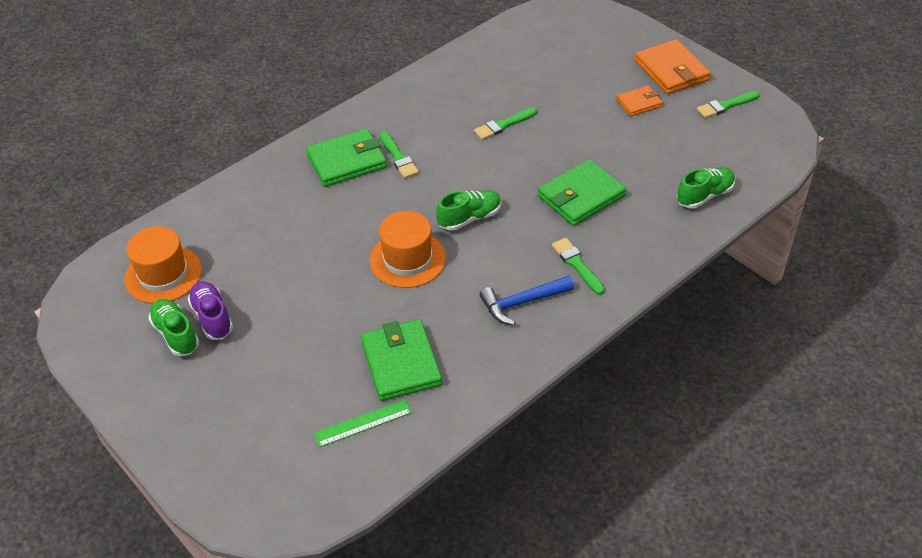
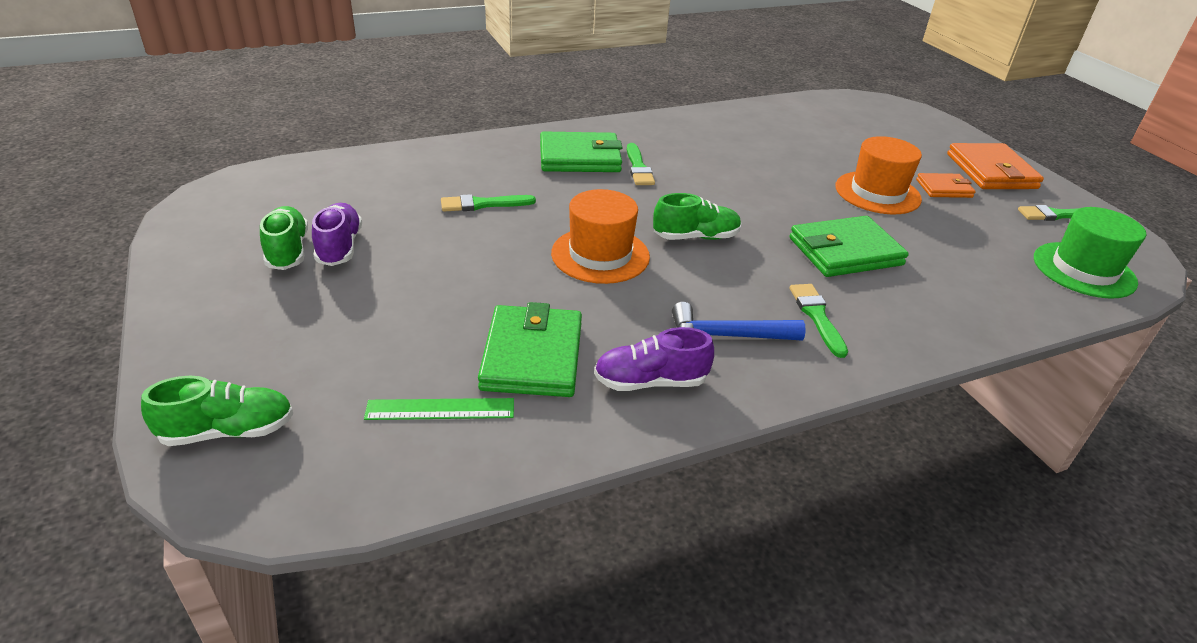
camera: 15 degrees right, 10 degrees down
(163, 274) = (319, 197): orange hat -> orange hat (877, 193)
(486, 356) = (650, 382): none -> purple shoe
(503, 125) = (772, 170): green brush -> green brush (483, 204)
(704, 195) = (1015, 292): green shoe -> green shoe (228, 431)
(748, 158) = (1084, 270): none -> green hat

